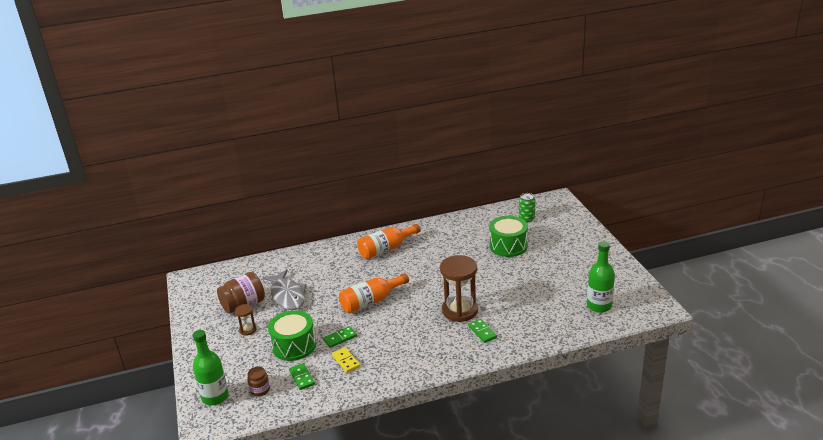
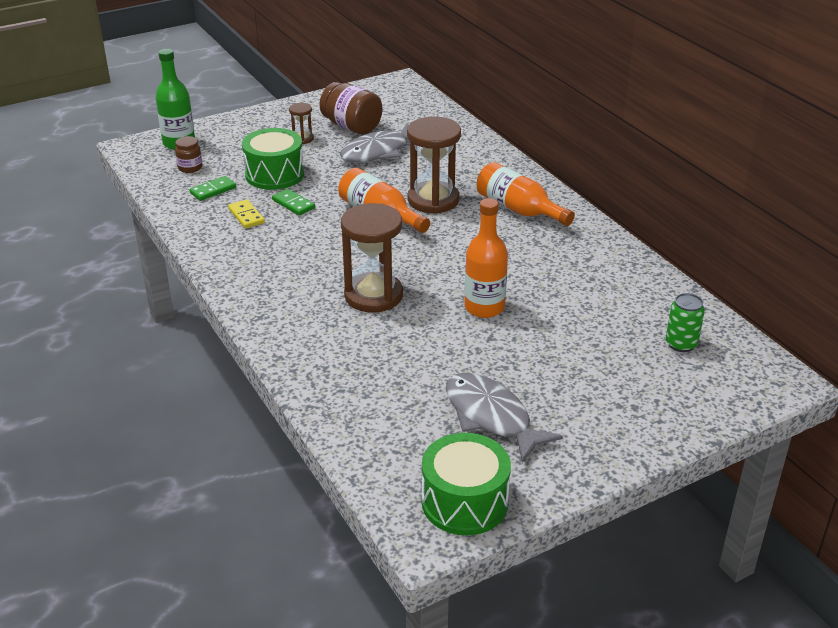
camera: 75 degrees right, 5 degrees up
(346, 361) = (246, 216): yellow domino -> yellow domino turned 75 degrees counterclockwise
(362, 279) = (433, 200): none -> brown hourglass
(482, 272) = (484, 307): none -> orange bottle
(482, 332) = (323, 322): green domino -> none
(508, 246) = (577, 329): green drum -> green drum (464, 502)
(576, 280) = (491, 417): none -> grey fish
(599, 306) = (418, 449): green bottle -> none

